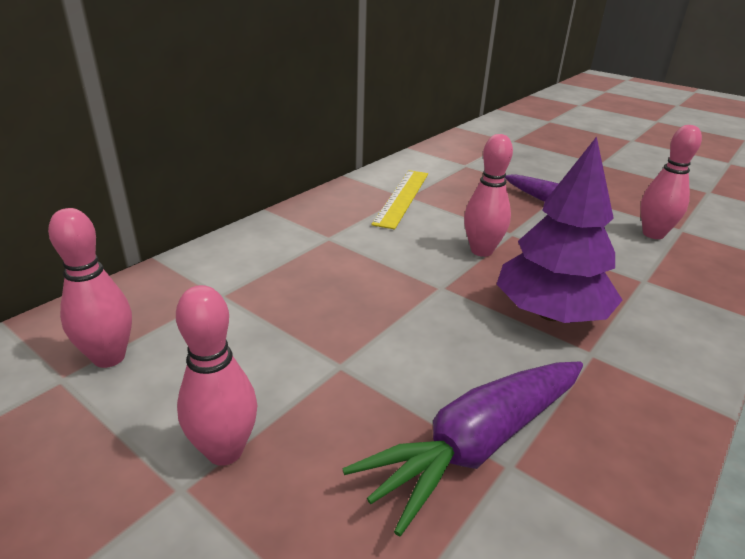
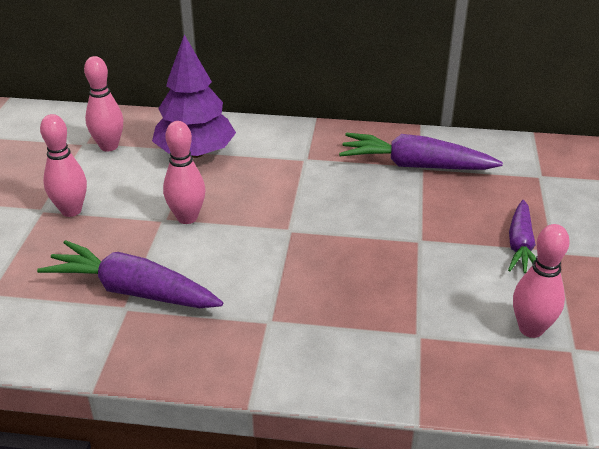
camera: 60 degrees right, 5 degrees up
(402, 197) = (415, 165): yellow ruler -> purple carrot
(481, 251) = (367, 233): pink bowling pin -> pink bowling pin (187, 218)
(550, 313) = (304, 290): purple tree -> purple tree (195, 153)

